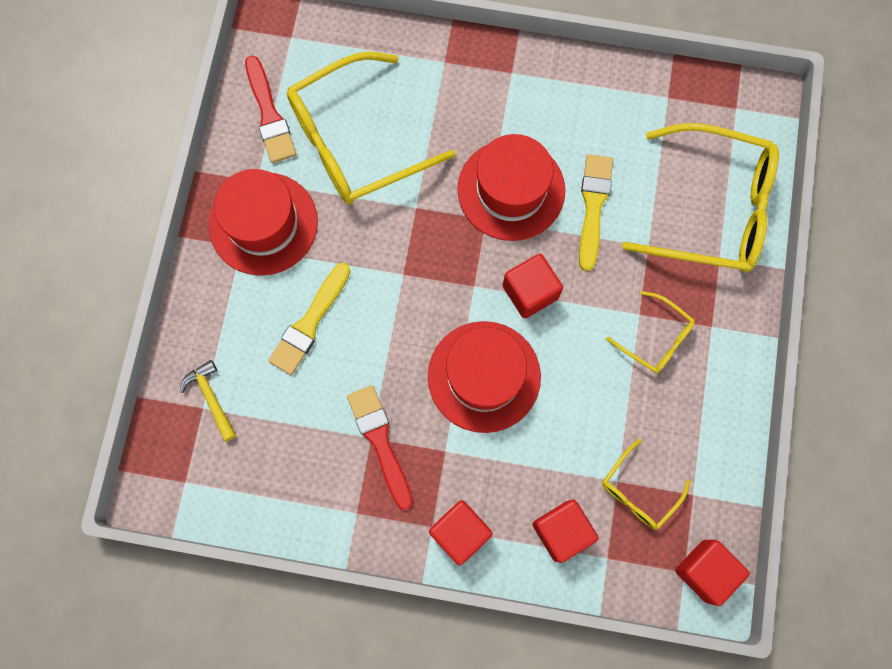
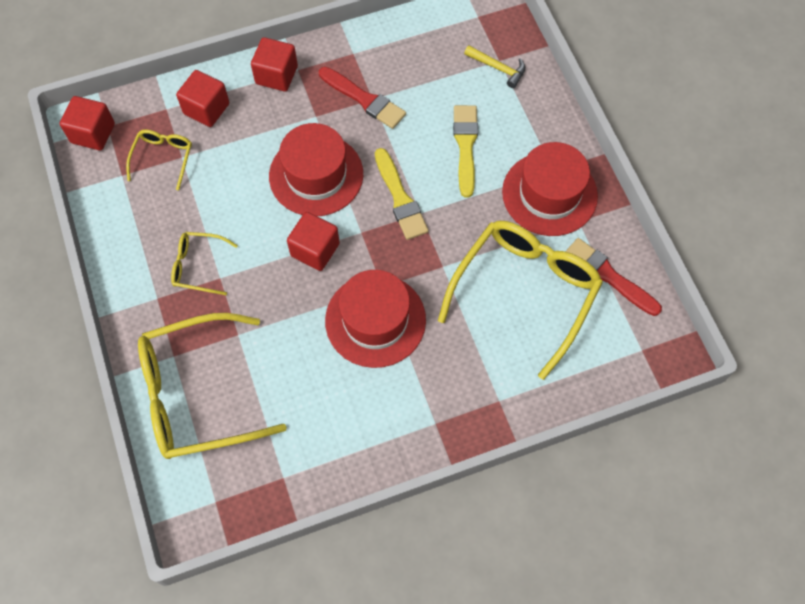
camera: 150 degrees right, 10 degrees down
(593, 206) = (300, 343): yellow brush -> yellow brush (400, 198)

